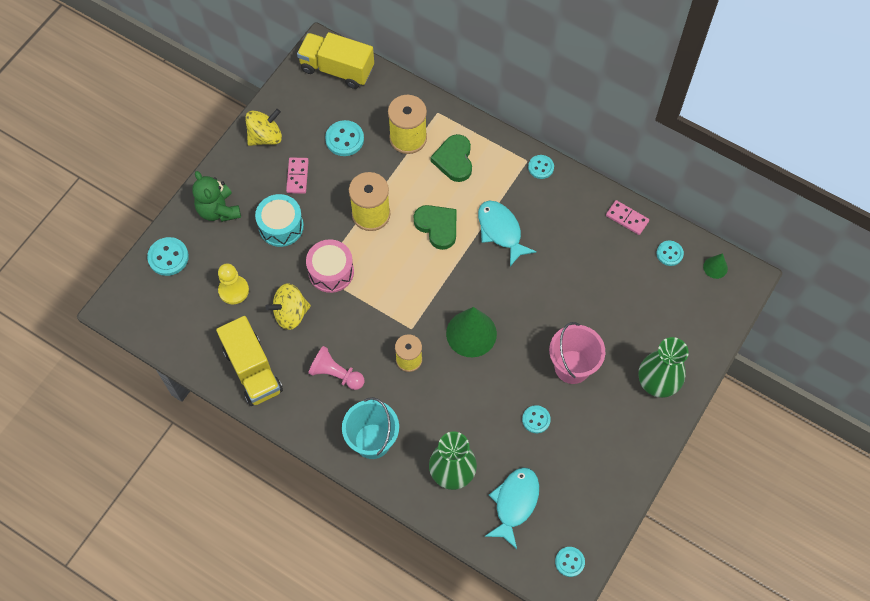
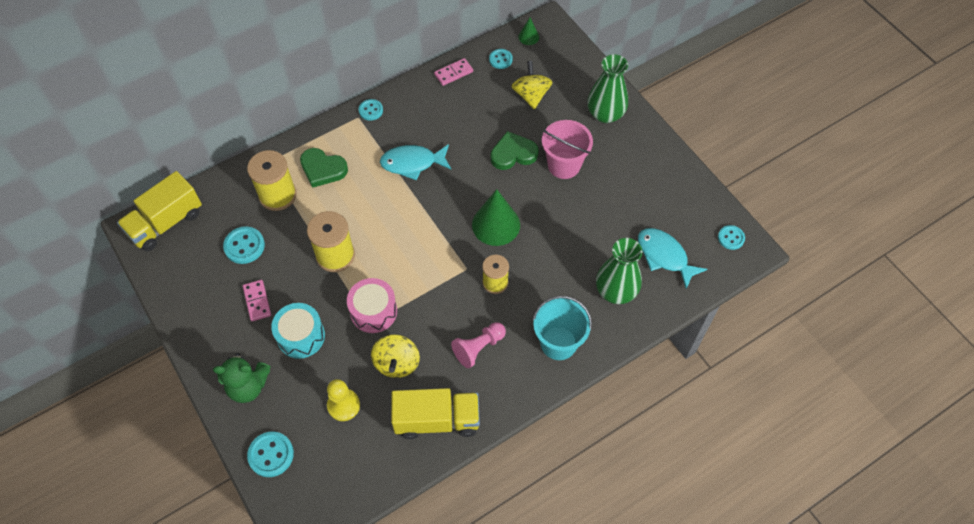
camera: 65 degrees left, 5 degrees down
(265, 137) = (195, 313): yellow spinning top -> yellow spinning top (531, 95)
(297, 176) = (257, 301): pink domino -> pink domino turned 45 degrees clockwise
(437, 227) = (380, 208): green heart -> green heart (513, 154)
(536, 419) = (598, 210): turquoise button -> none

